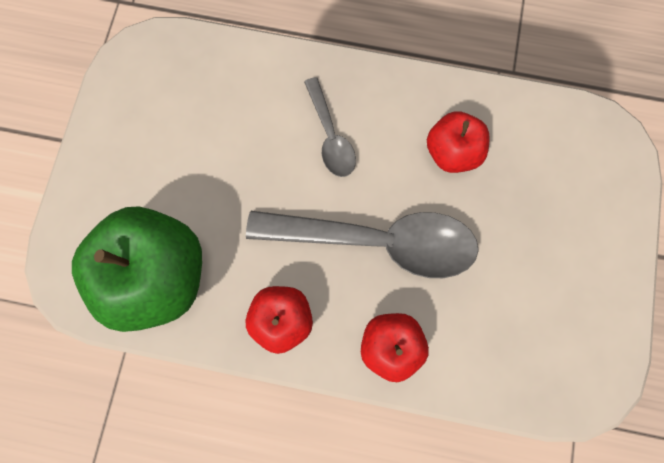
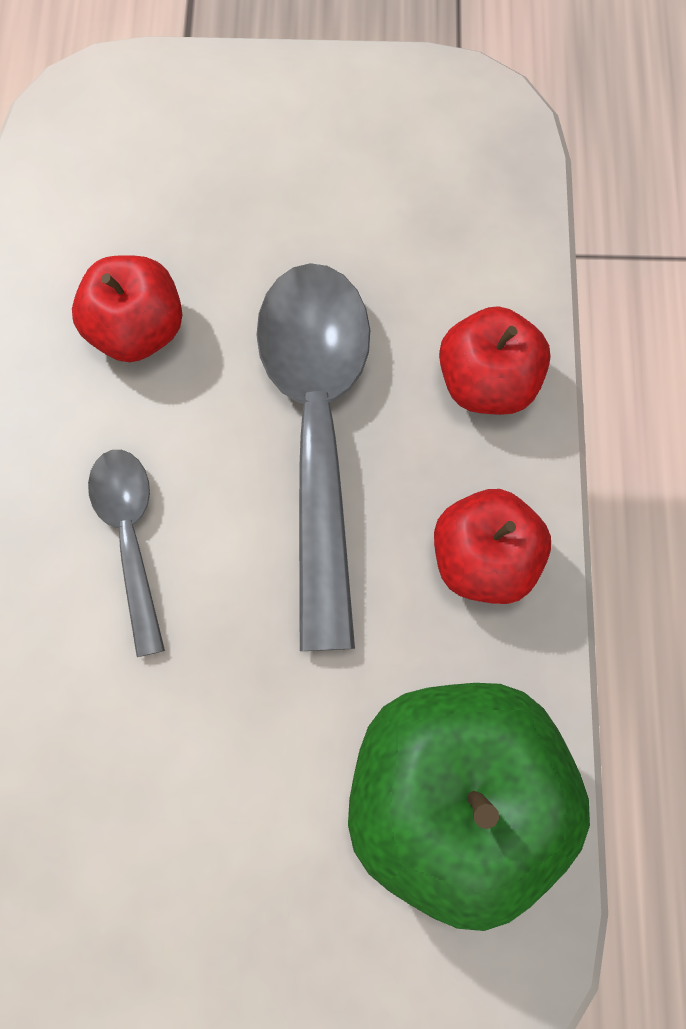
camera: 100 degrees left, 5 degrees down
(330, 136) = (130, 537): grey spoon -> grey spoon turned 75 degrees counterclockwise

